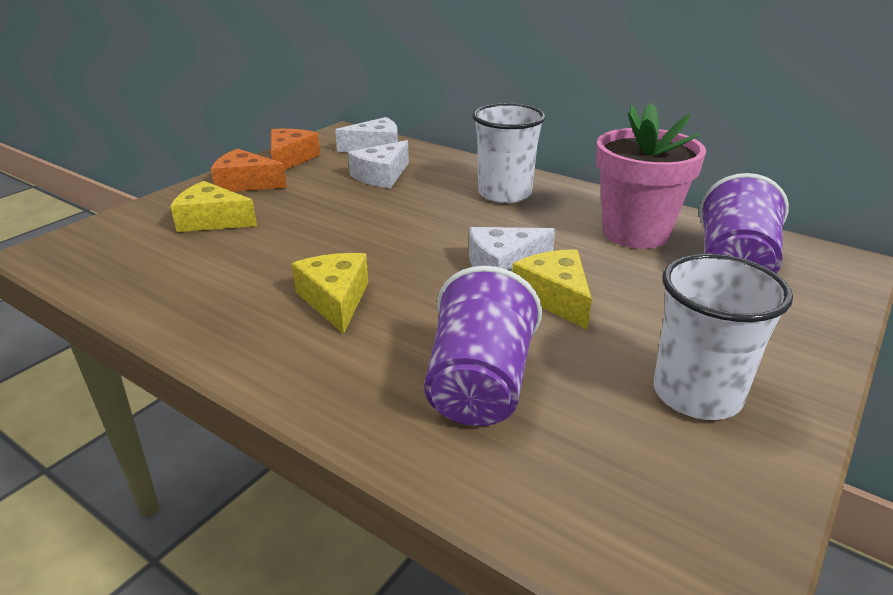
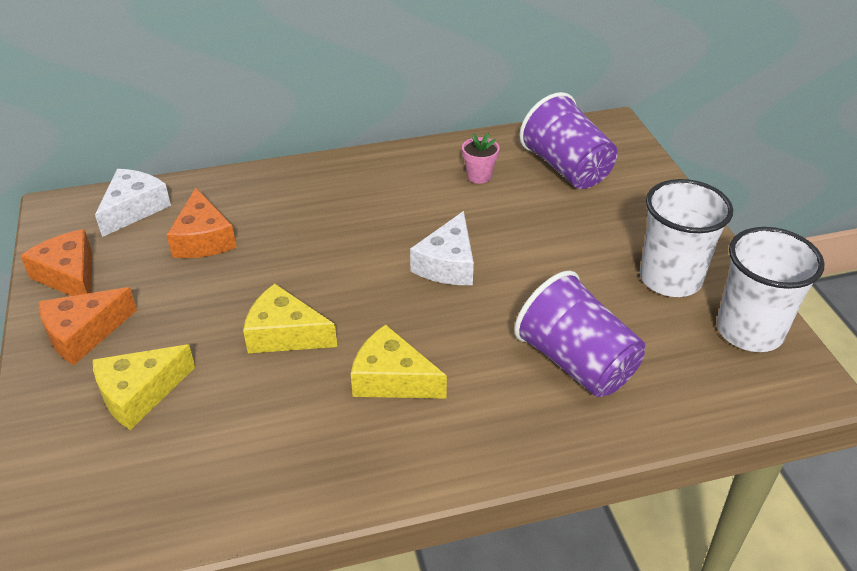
camera: 50 degrees left, 10 degrees up
(381, 176) = (203, 239): white cheese -> orange cheese
(504, 194) = (338, 194): white cup -> white cup (749, 331)
(555, 297) = (515, 266): yellow cheese -> yellow cheese (285, 334)
(635, 233) = (479, 176): pink flower pot -> pink flower pot, size x0.41

